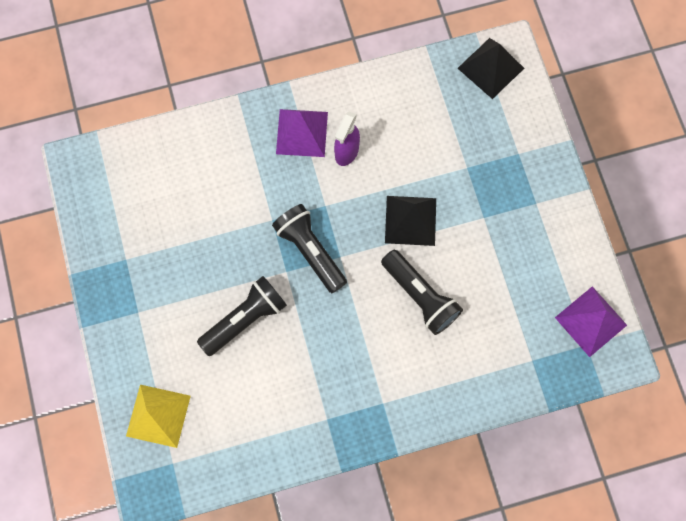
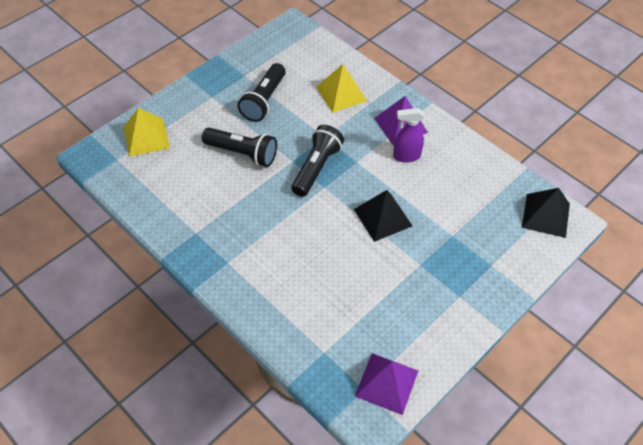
camera: 60 degrees right, 20 degrees down
(220, 168) = (341, 93): none -> yellow pyramid
(420, 296) = (327, 250): black flashlight -> black flashlight (264, 100)

